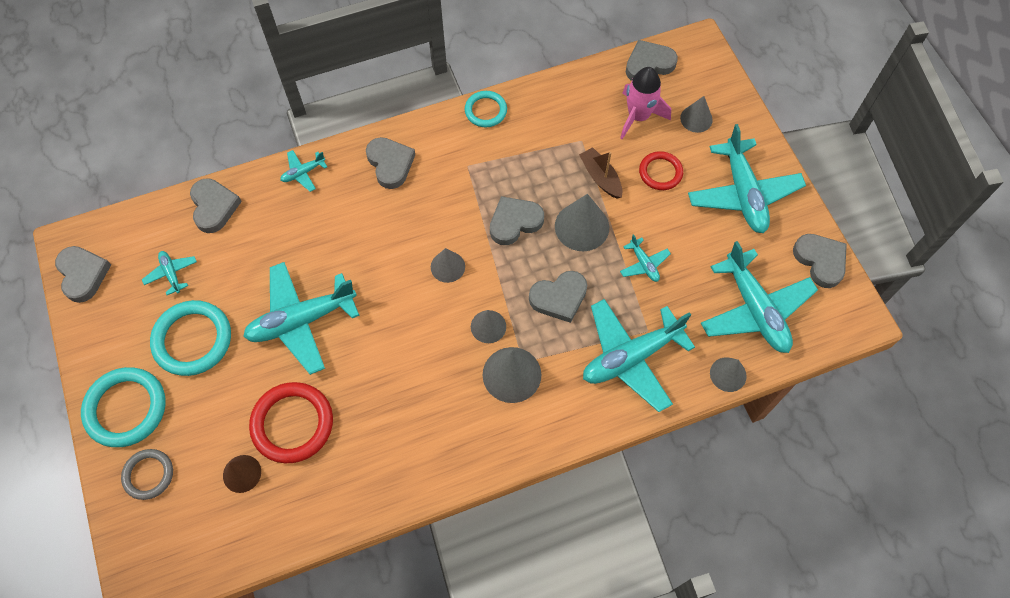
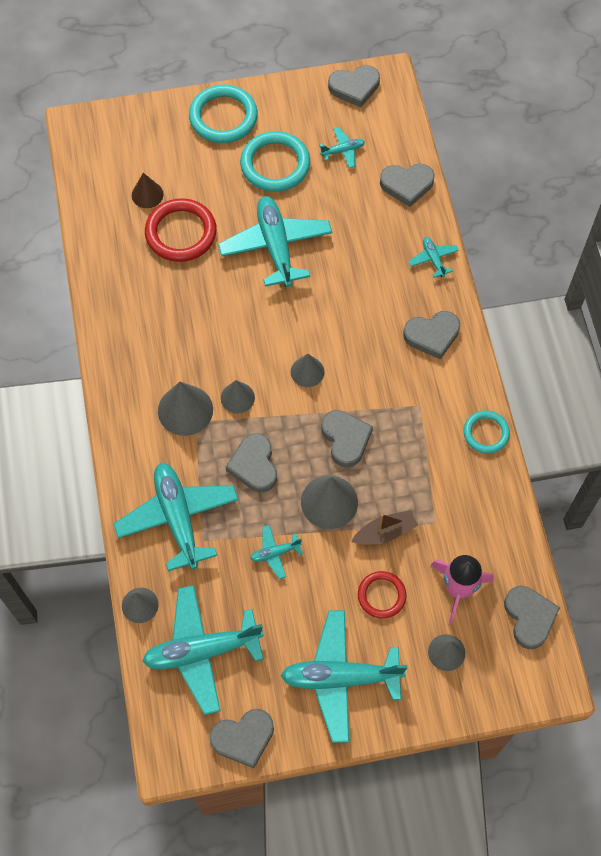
camera: 100 degrees right, 0 degrees up
(148, 475) = (163, 131): grey ring -> none

